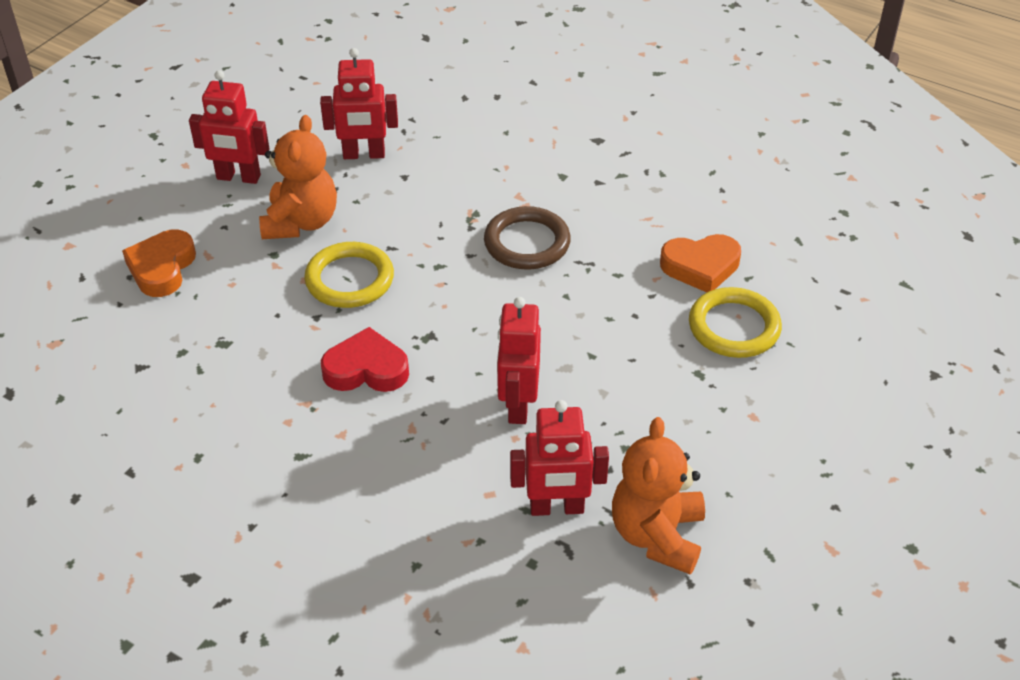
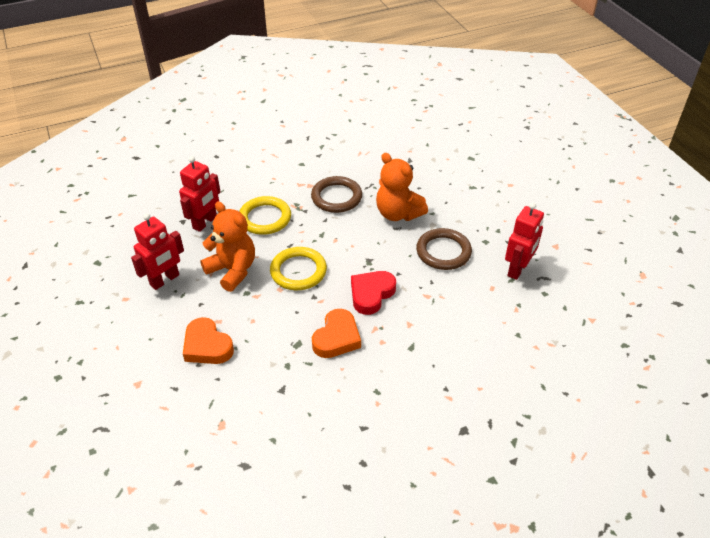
camera: 55 degrees left, 0 degrees up
(518, 405) = (443, 252): red robot -> brown ring
(657, 535) = (556, 246): orange teddy bear -> orange teddy bear (398, 213)
(700, 267) = (407, 153): orange heart -> orange heart (337, 338)
(734, 327) = (453, 163): yellow ring -> yellow ring (265, 218)

